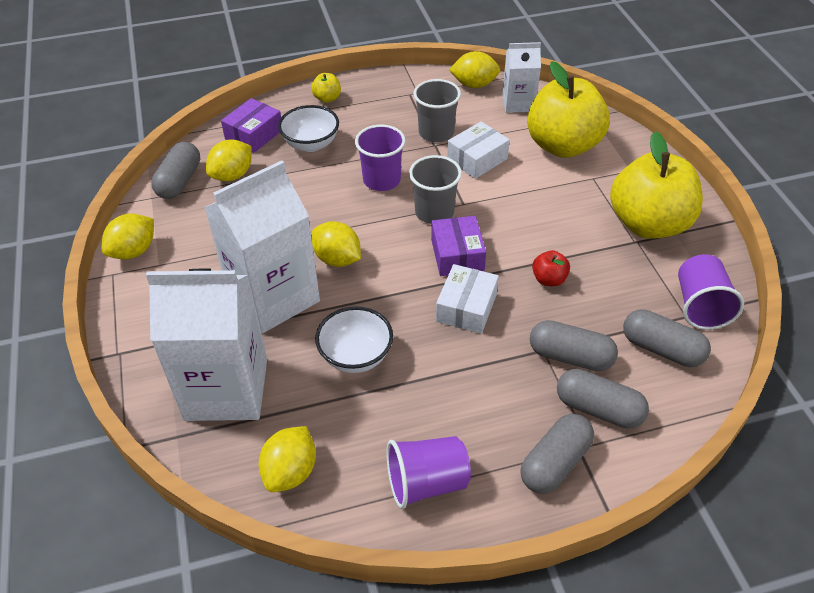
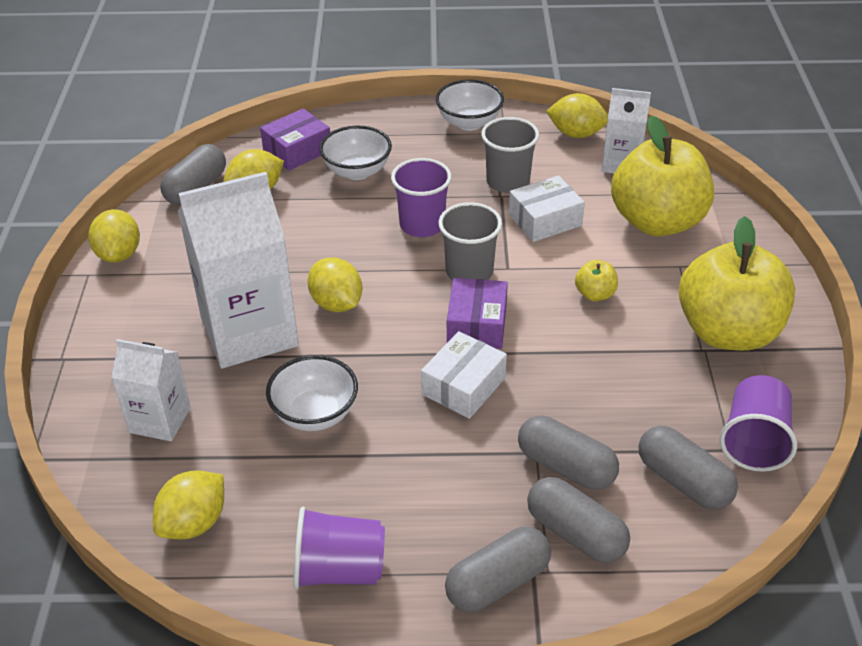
camera: 15 degrees right, 5 degrees down
(134, 251) = (119, 254): yellow lemon -> yellow lemon turned 60 degrees counterclockwise
(226, 389) = (160, 420): white carton -> white carton, size x0.54
(327, 98) = (396, 123): yellow apple -> yellow apple (595, 294)
(386, 89) = (469, 123): none -> white bowl
(549, 279) = (576, 373): red apple -> none

